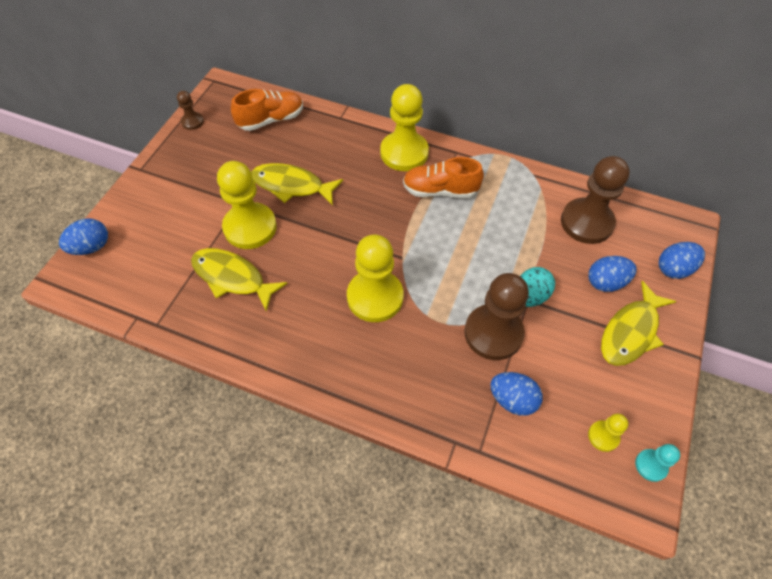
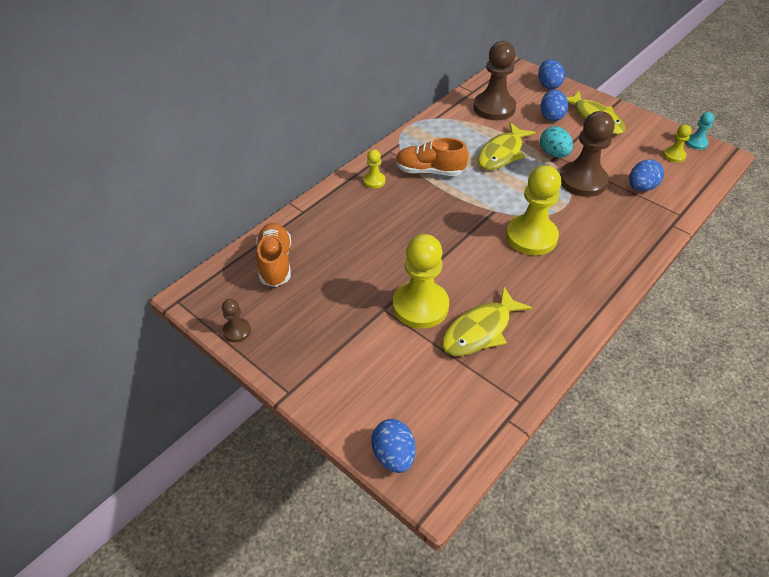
camera: 70 degrees left, 10 degrees down
(291, 186) = (378, 265): yellow fish -> yellow fish (502, 153)
(404, 153) = (374, 181): yellow pawn -> yellow pawn, size x0.47
(440, 191) = (429, 171): orange shoe -> orange shoe turned 75 degrees clockwise

